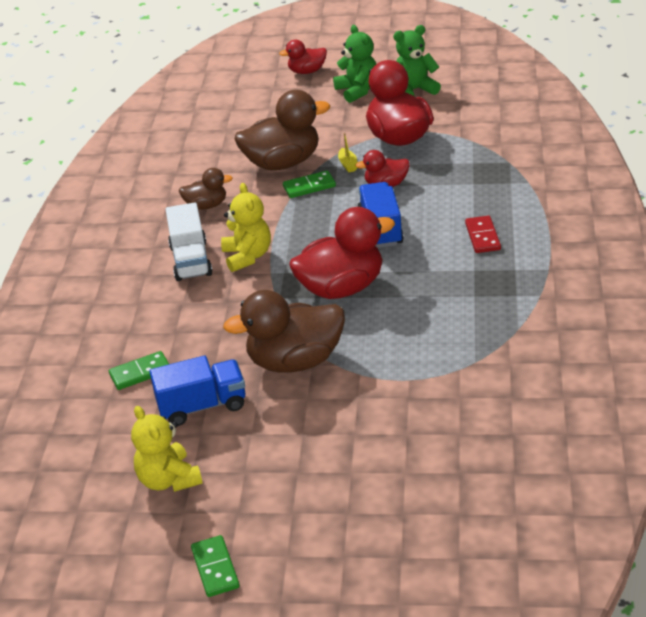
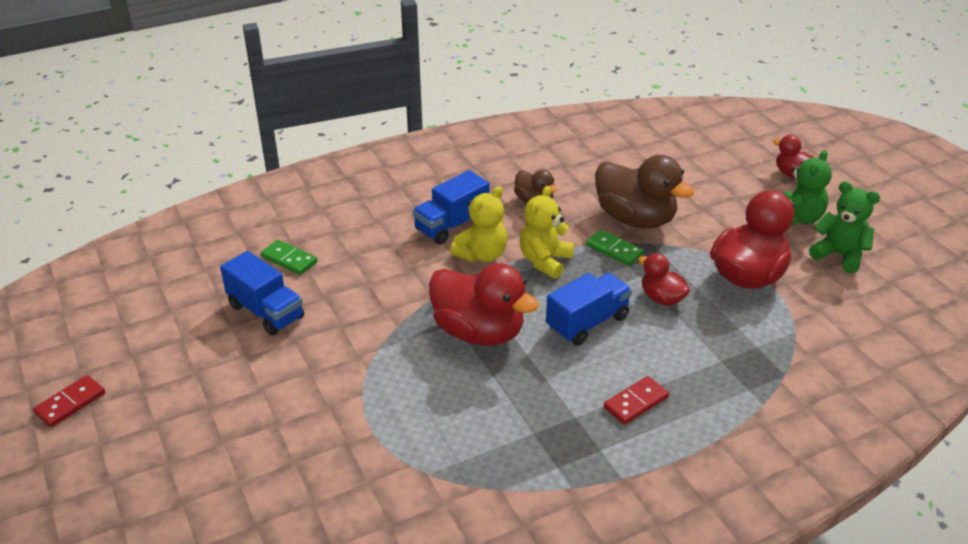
camera: 55 degrees right, 0 degrees up
(169, 479) = (166, 331): yellow teddy bear -> yellow teddy bear (545, 261)
(191, 260) = (451, 225): white truck -> blue truck
(215, 568) = (70, 403): green domino -> red domino
(295, 361) = (355, 344): brown duck -> none
(348, 164) = (670, 260): yellow boat -> none

